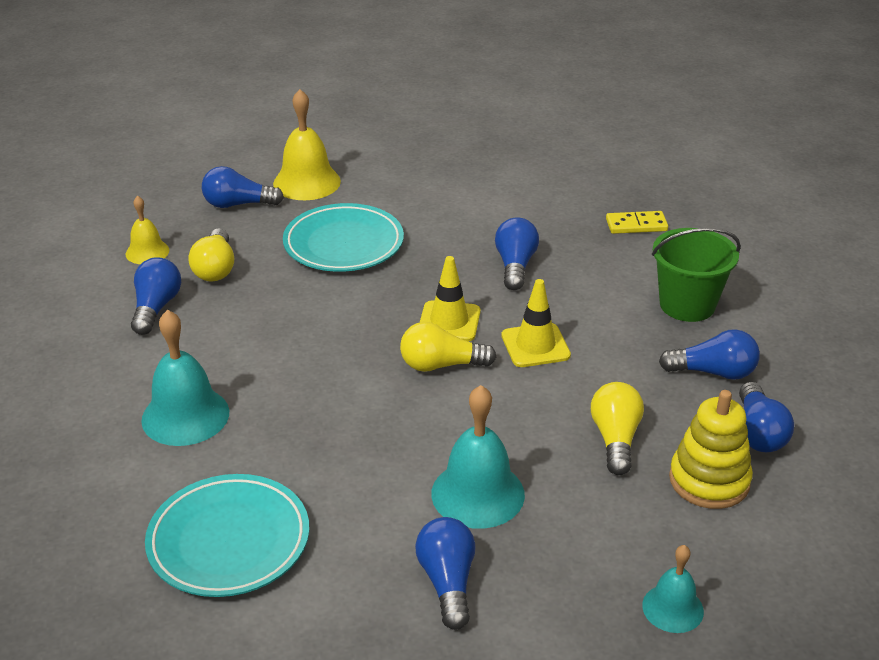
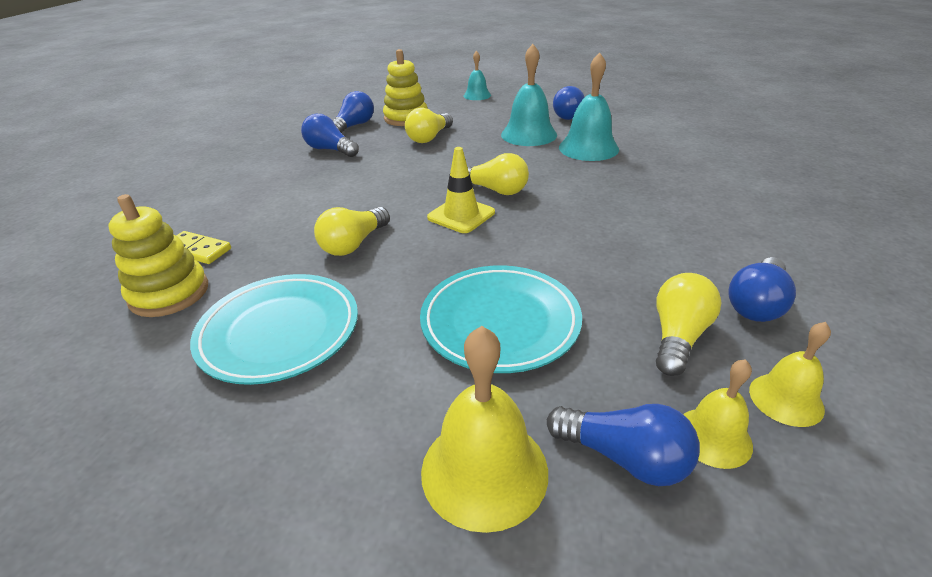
camera: 150 degrees left, 0 degrees up
(185, 416) = (715, 204): turquoise bell -> turquoise bell (588, 148)
(191, 224) = (713, 437): none -> yellow bell
(229, 541) = (685, 144): turquoise plate -> turquoise plate (279, 332)
(515, 266) = (353, 244): blue light bulb -> yellow light bulb
(535, 345) = (415, 185): yellow traffic cone -> none
(598, 196) = (169, 293): none -> yellow stacking toy
(687, 305) = (278, 183): green bucket -> none

